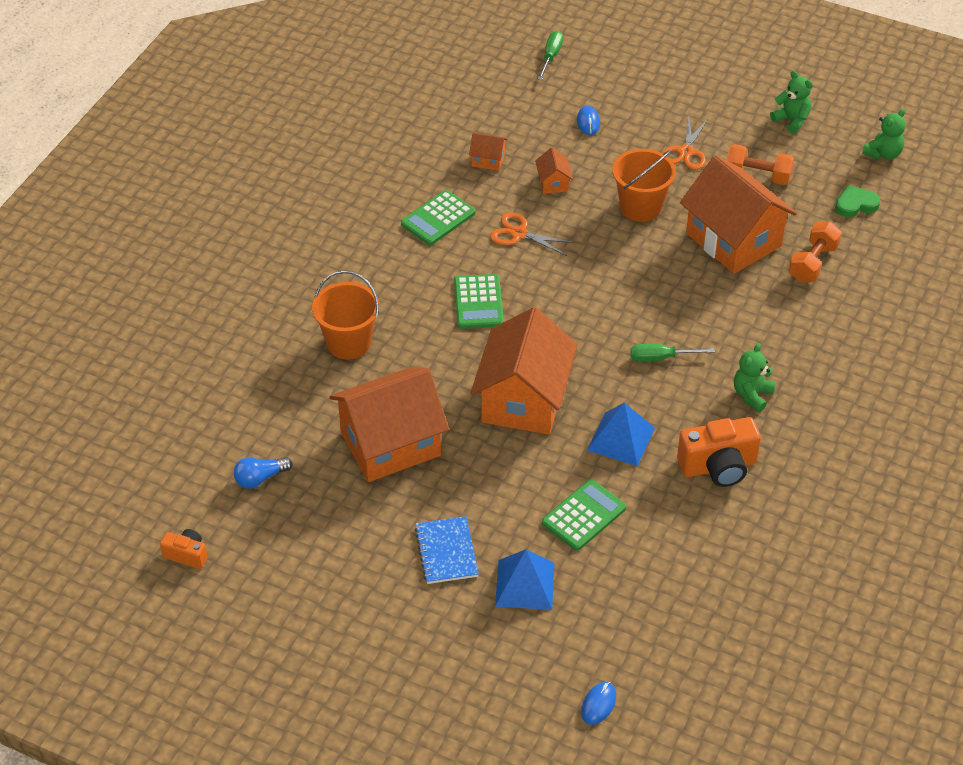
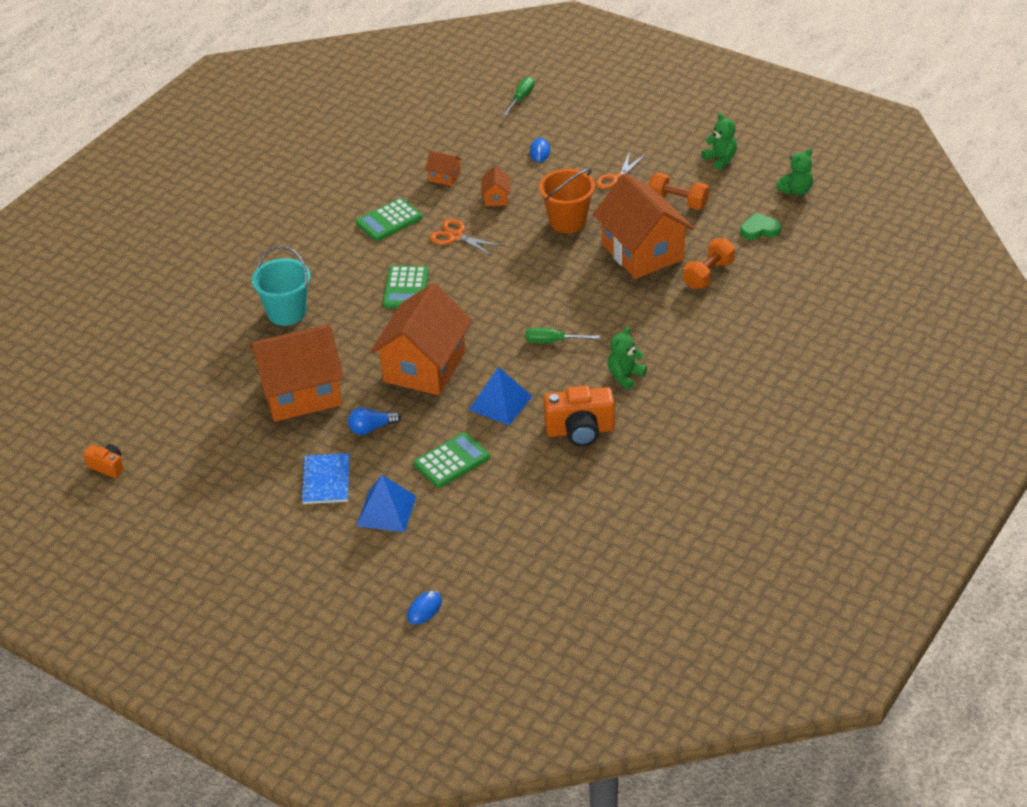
camera: 10 degrees right, 5 degrees down
(260, 478) = (184, 412): blue light bulb -> blue light bulb (371, 428)
(348, 343) = (286, 312): orange bucket -> turquoise bucket

